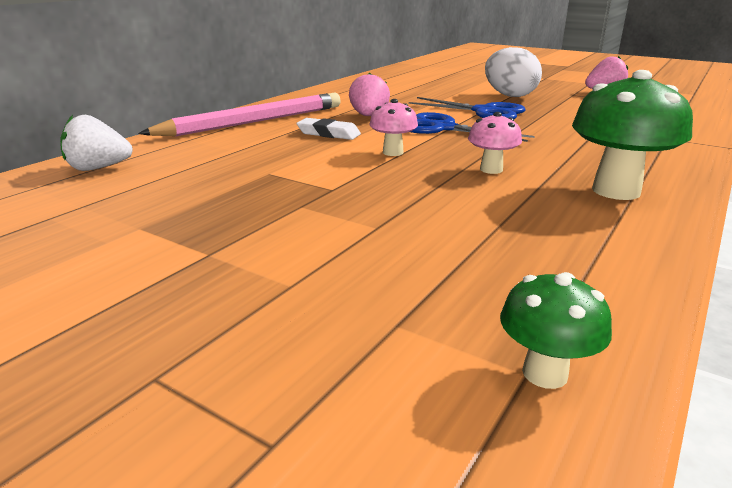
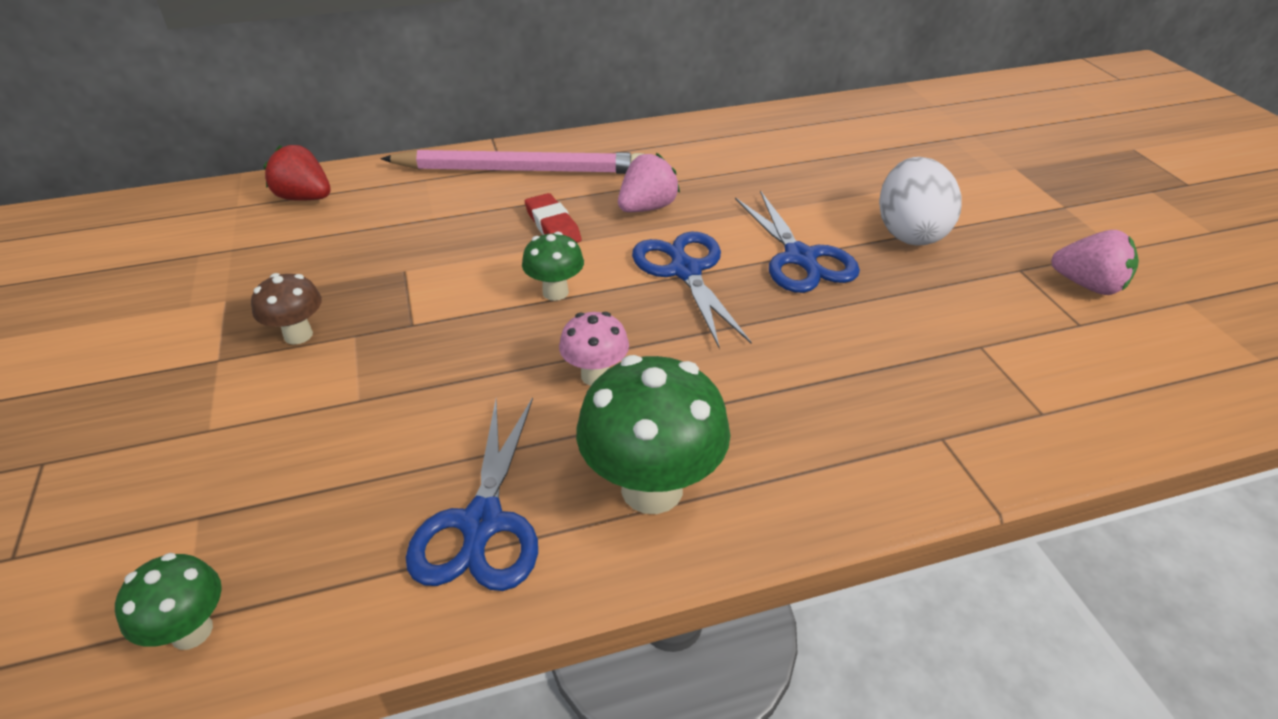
camera: 40 degrees right, 15 degrees up
(98, 168) = (305, 198): white strawberry -> red strawberry
(254, 220) = (298, 335): none -> brown mushroom
(328, 133) = (553, 225): white eraser -> red eraser
(393, 152) = (555, 292): pink mushroom -> green mushroom
(578, 236) = (482, 523): none -> blue scissors

